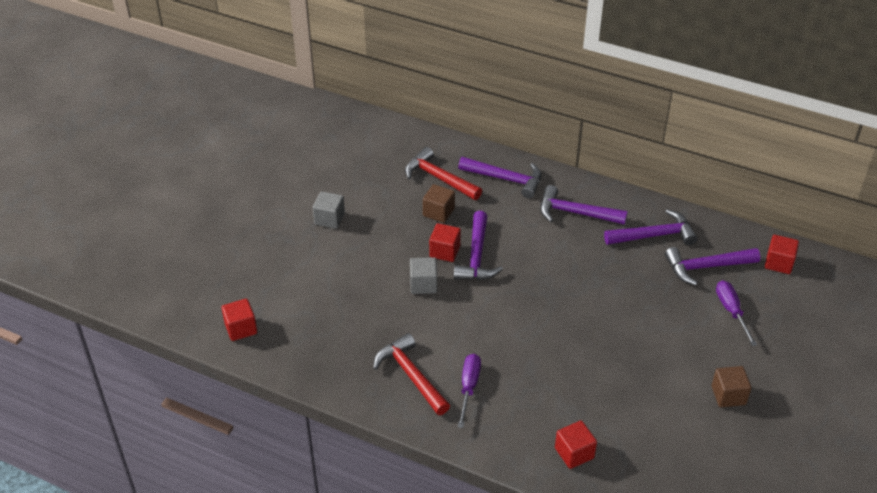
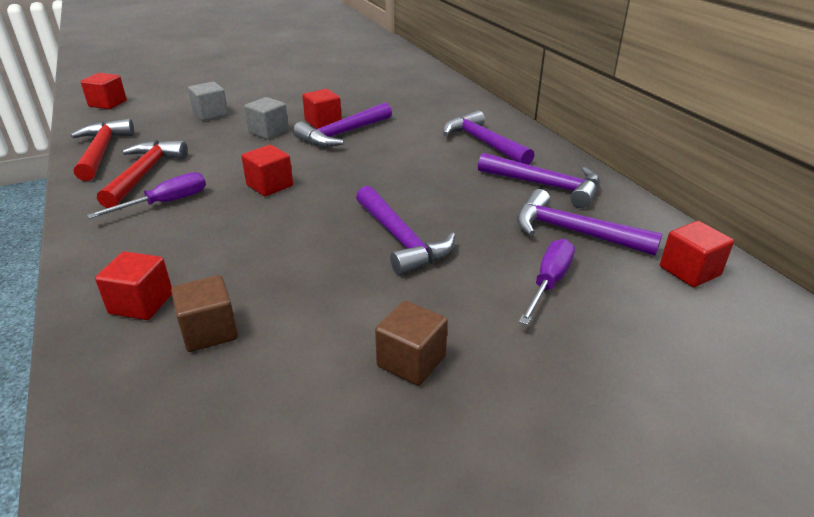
camera: 40 degrees right, 10 degrees down
(329, 219) = (278, 80): grey cube -> grey cube (210, 114)
(438, 212) = (361, 103): brown cube -> brown cube (209, 331)
(439, 178) = (397, 89): red hammer -> red hammer (101, 152)
(505, 179) = (453, 105): purple hammer -> purple hammer (401, 239)
(506, 334) = (270, 185): none -> red cube

